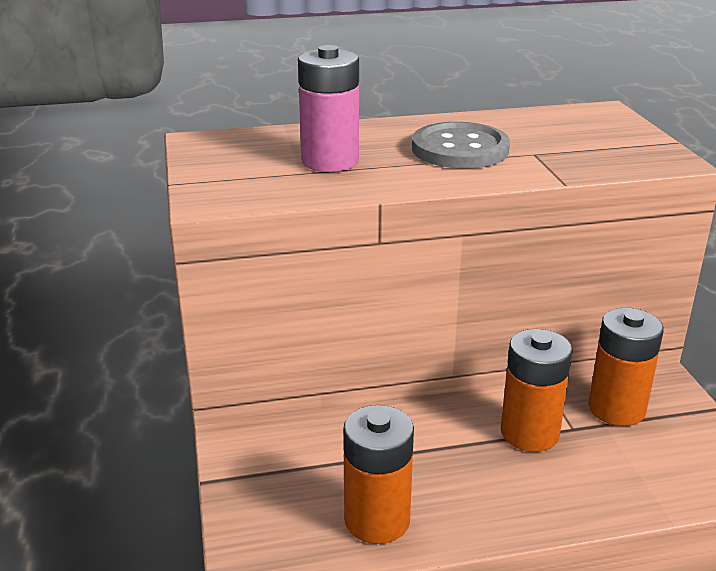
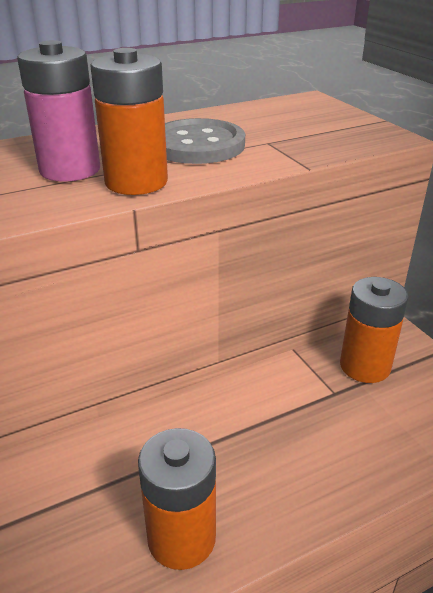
camera: 15 degrees left, 5 degrees up
(529, 433) = (299, 405): orange battery -> orange battery (136, 182)

